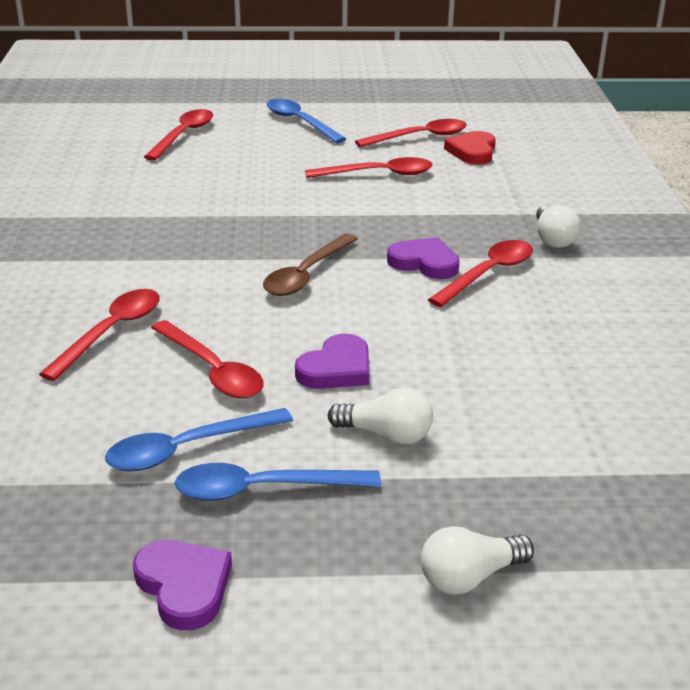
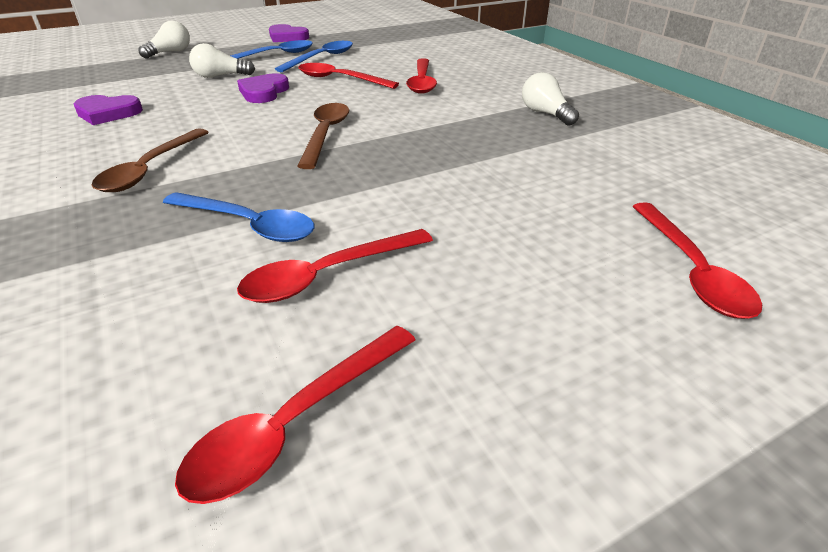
camera: 155 degrees right, 5 degrees up
(300, 122) = (578, 384): blue spoon -> blue spoon (248, 225)
(424, 263) = (219, 165): purple heart -> purple heart (108, 113)
(472, 151) = (164, 404): red heart -> none
(488, 274) = (150, 169): red spoon -> brown spoon
(552, 239) = (57, 226): white light bulb -> white light bulb (545, 114)

